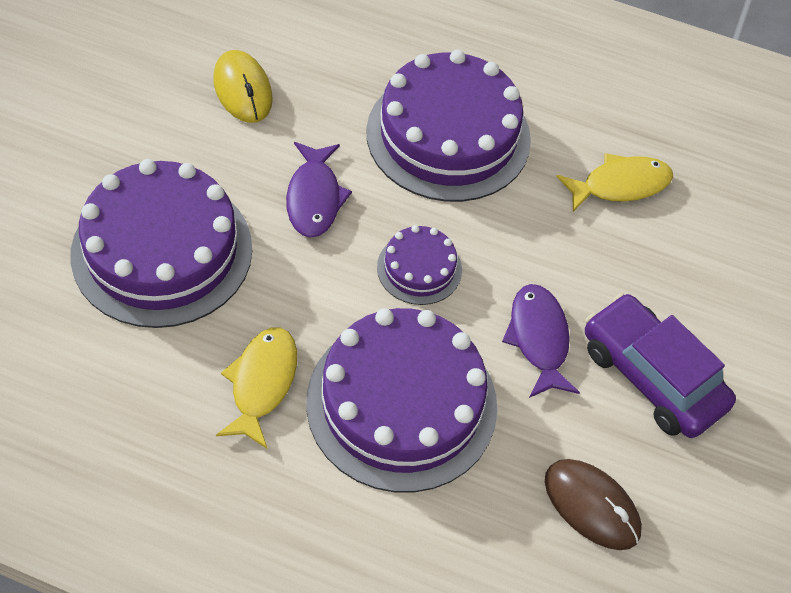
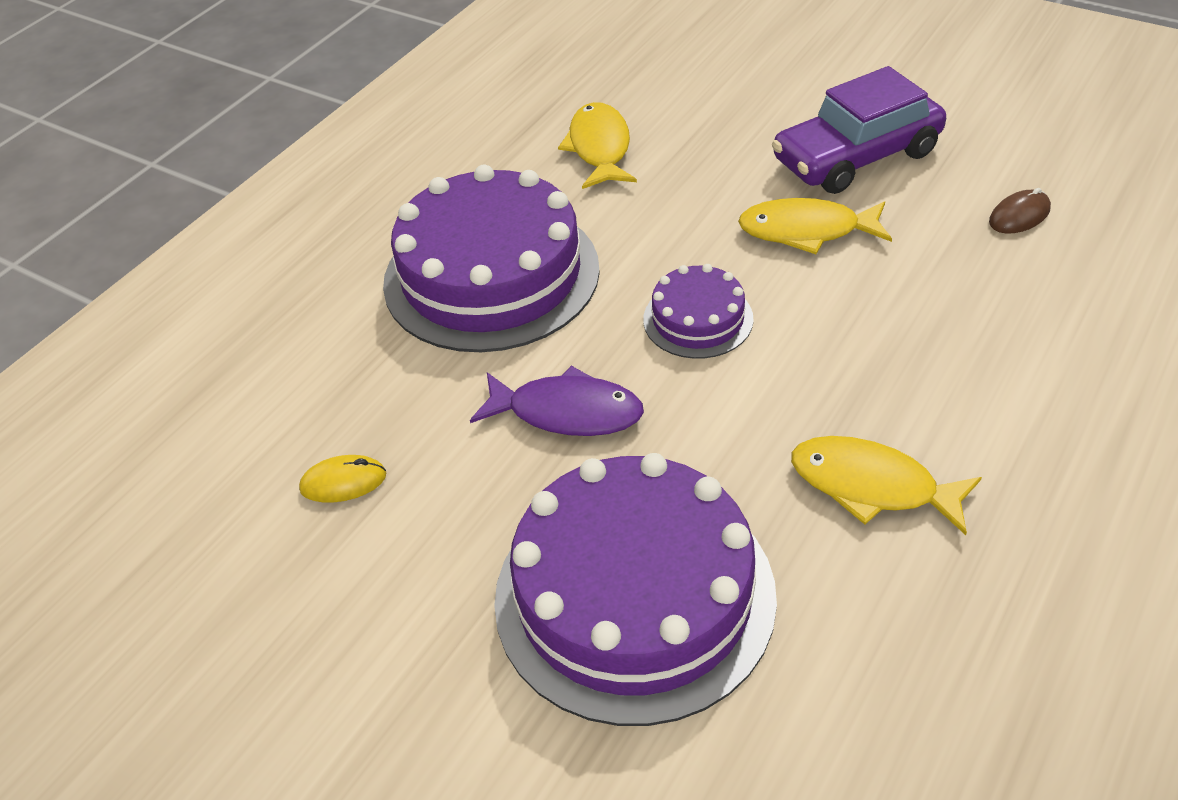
camera: 70 degrees left, 10 degrees down
(242, 90) = (343, 482): yellow mouse -> yellow mouse, size x0.60
(401, 403) = (898, 351): purple cake -> none
(538, 339) = (807, 231): purple fish -> yellow fish
(591, 506) = (1019, 216): brown mouse -> brown mouse, size x0.60

